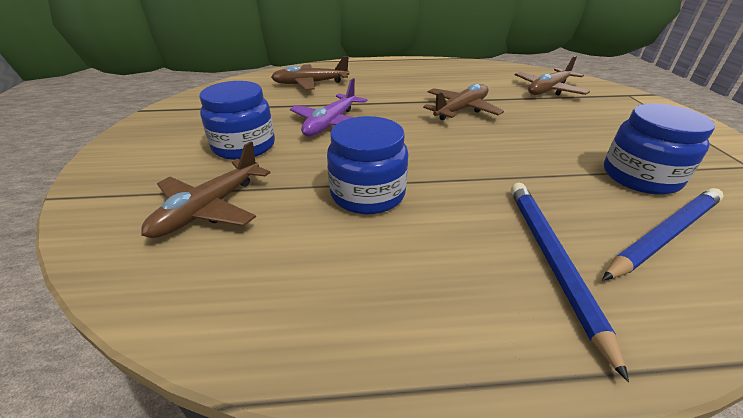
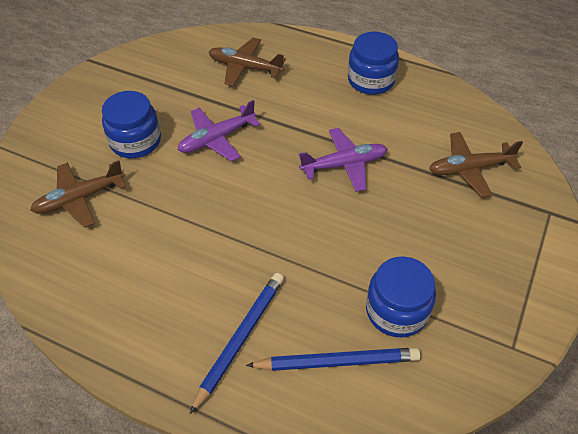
camera: 30 degrees right, 15 degrees up
(367, 194) = (181, 231): blue jar -> blue jar (371, 80)
(461, 110) = (344, 165): brown plane -> purple plane

